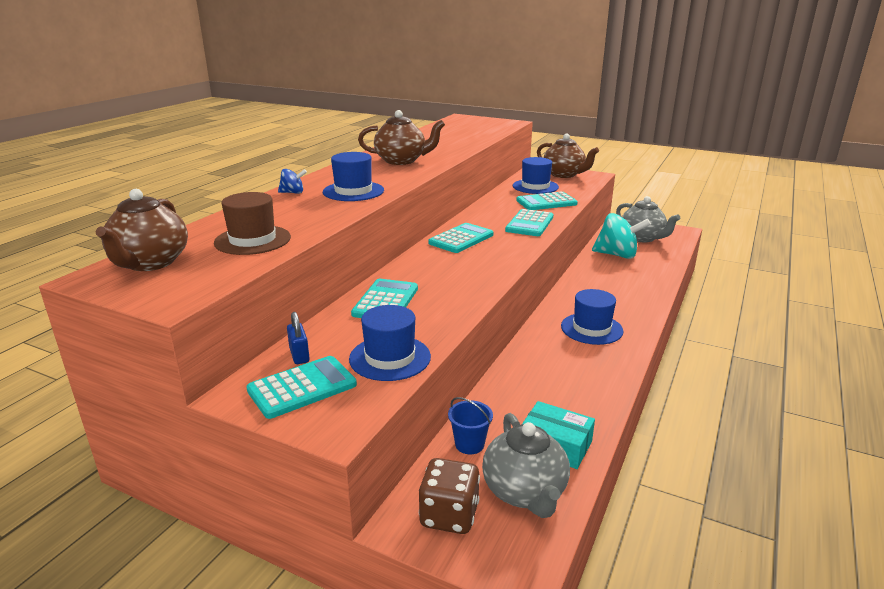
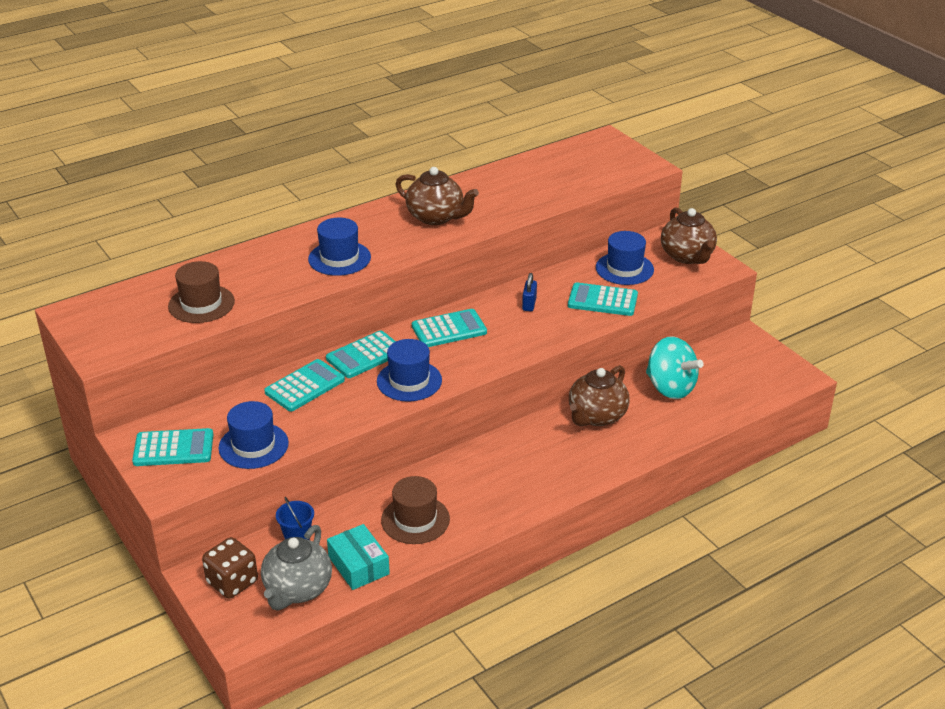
camera: 30 degrees right, 10 degrees up
(150, 263) = (114, 308): brown teapot -> brown teapot (596, 416)
(293, 193) = (287, 244): blue spinning top -> none
(299, 355) = (195, 418): blue padlock -> blue padlock (529, 304)
(529, 224) = (542, 329): turquoise calculator -> turquoise calculator (365, 355)
(557, 389) = (415, 519): none -> brown hat
(591, 329) = (521, 471): blue hat -> blue hat (409, 381)
(642, 238) = (736, 372): grey teapot -> none

